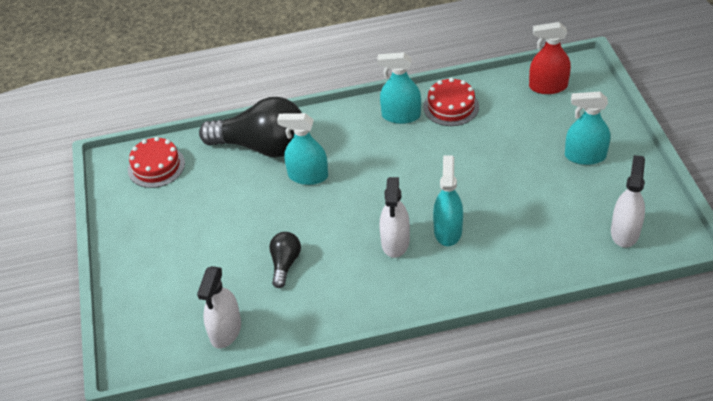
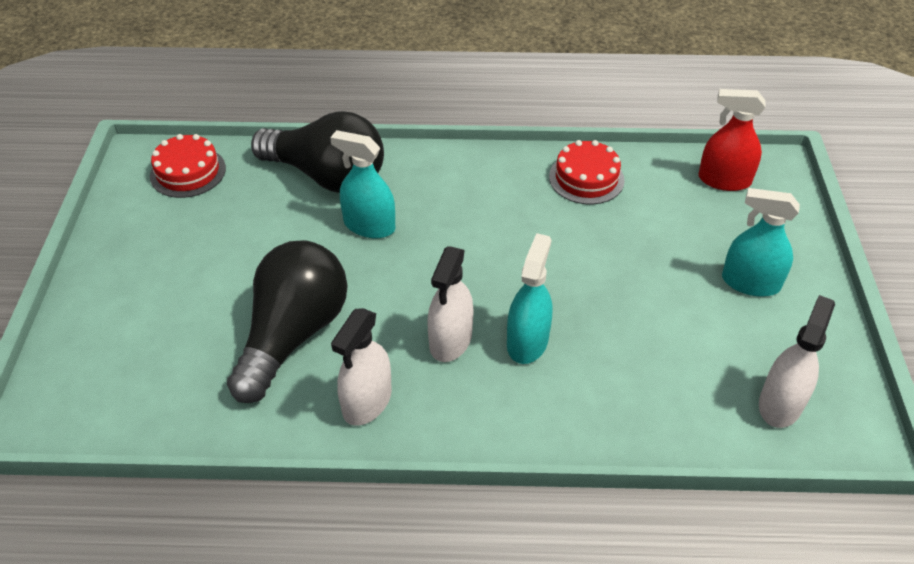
camera: 10 degrees right, 0 degrees up
(225, 330) = (177, 407): white spray bottle -> white spray bottle (367, 401)
(285, 264) = (293, 334): black light bulb -> black light bulb, size x2.09
(401, 116) = (517, 176): turquoise spray bottle -> none

